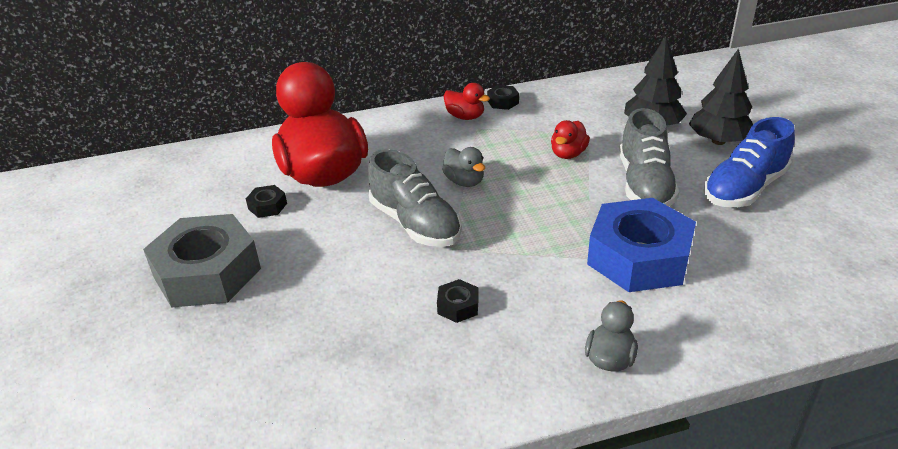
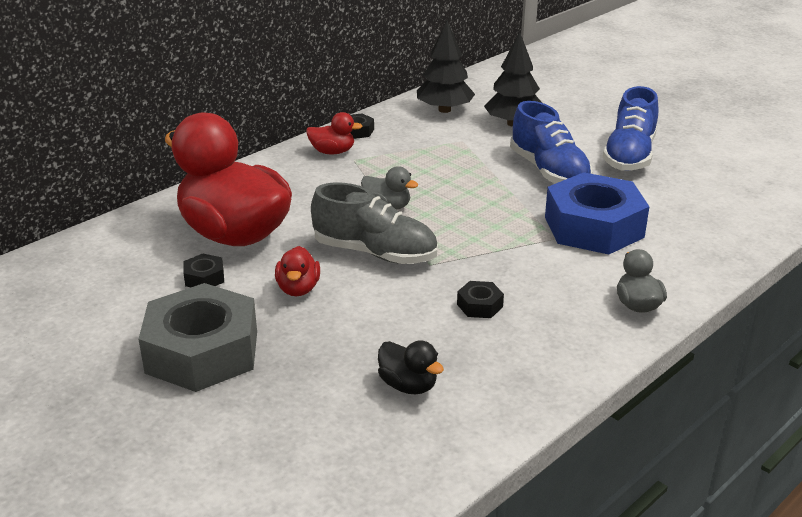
camera: 30 degrees left, 5 degrees down
(327, 365) = (408, 385): none -> black duck
(568, 154) = (461, 162): red duck -> red duck (298, 289)
(644, 185) = (549, 171): grey shoe -> blue shoe
(718, 141) = (578, 124): black tree -> black tree (444, 110)

